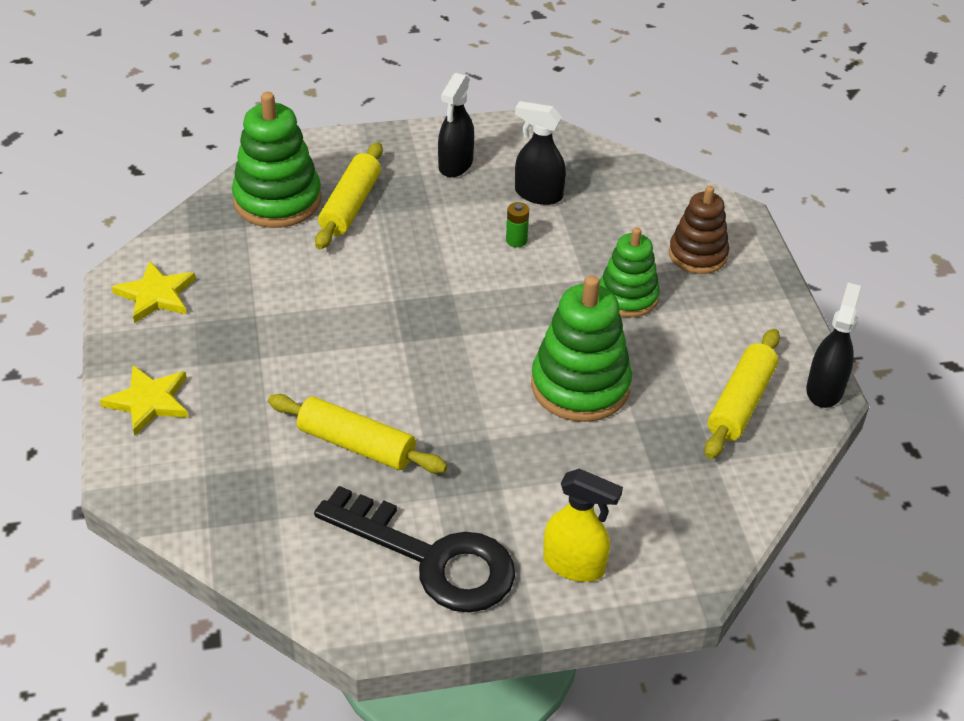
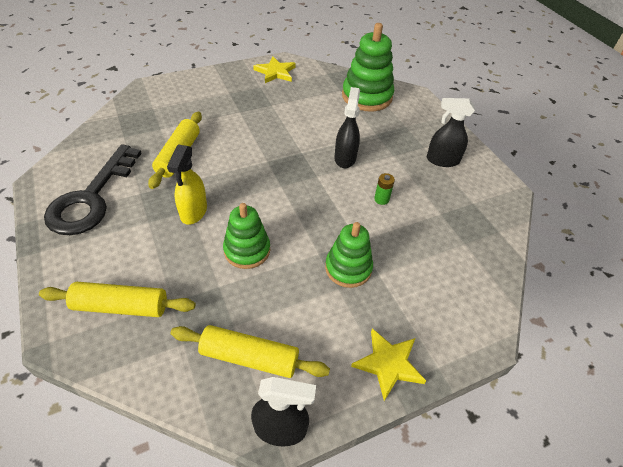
camera: 75 degrees right, 5 degrees up
(149, 401) = (200, 83): yellow star -> yellow star (388, 364)
(350, 205) = (377, 123): yellow rolling pin -> yellow rolling pin (121, 306)
(538, 194) = (436, 204): black spray bottle -> black spray bottle (345, 158)
(574, 565) = (81, 266): yellow spray bottle -> yellow spray bottle (193, 212)
(580, 386) = (247, 250): green stacking toy -> green stacking toy, size x0.65
(697, 255) = (418, 311): brown stacking toy -> none

